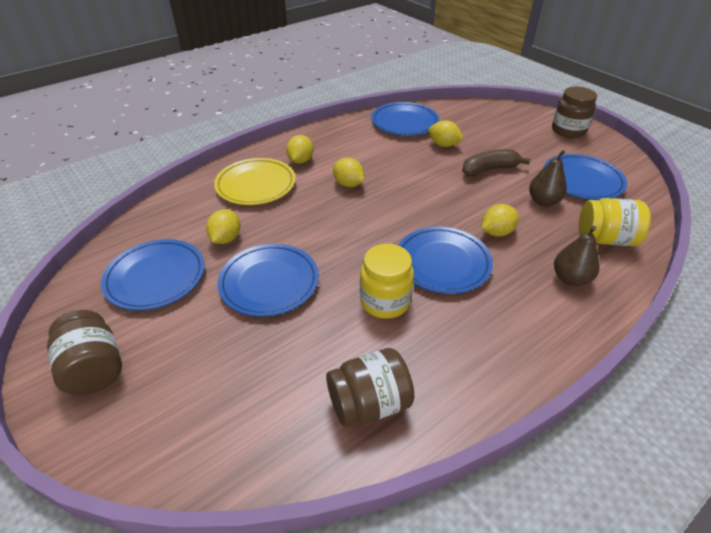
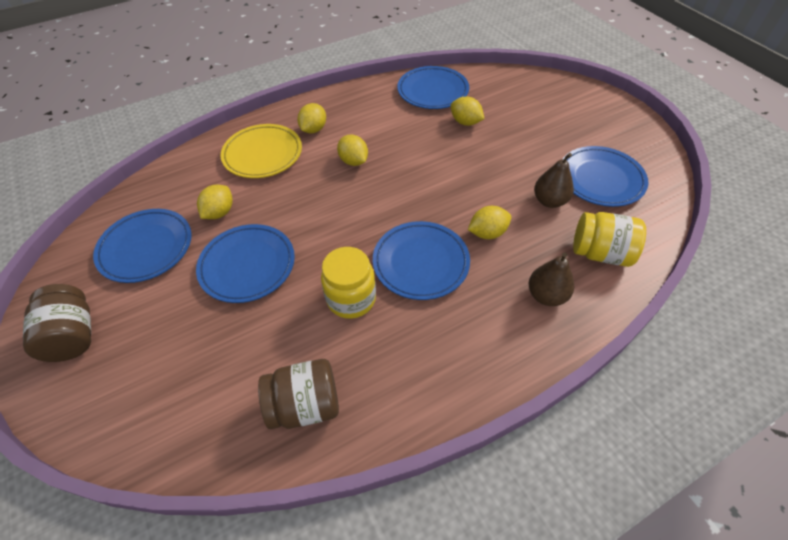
camera: 10 degrees right, 10 degrees up
(489, 169) = (504, 157): brown banana -> none
(568, 130) = (607, 115): brown jar -> none

